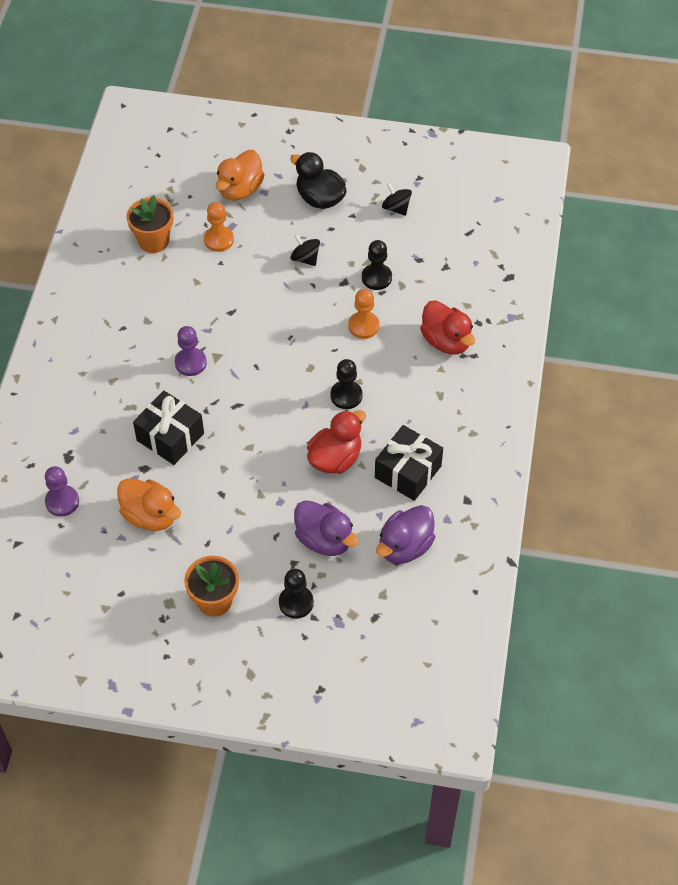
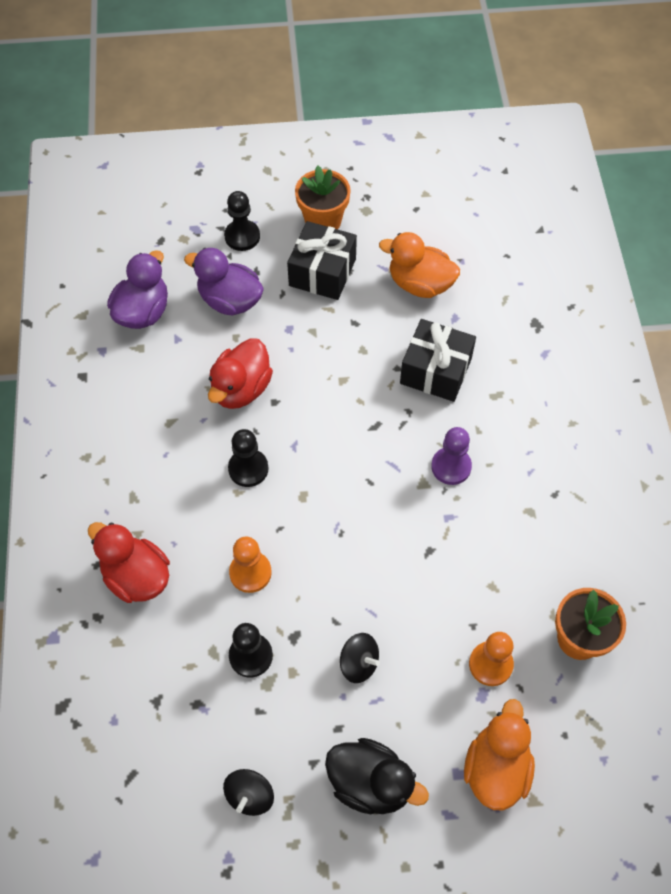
camera: 165 degrees right, 5 degrees up
(62, 502) = (517, 277): purple pawn -> none
(396, 208) = (250, 795): black spinning top -> black spinning top turned 75 degrees clockwise
(408, 472) = (155, 392): black gift -> black gift (322, 272)

